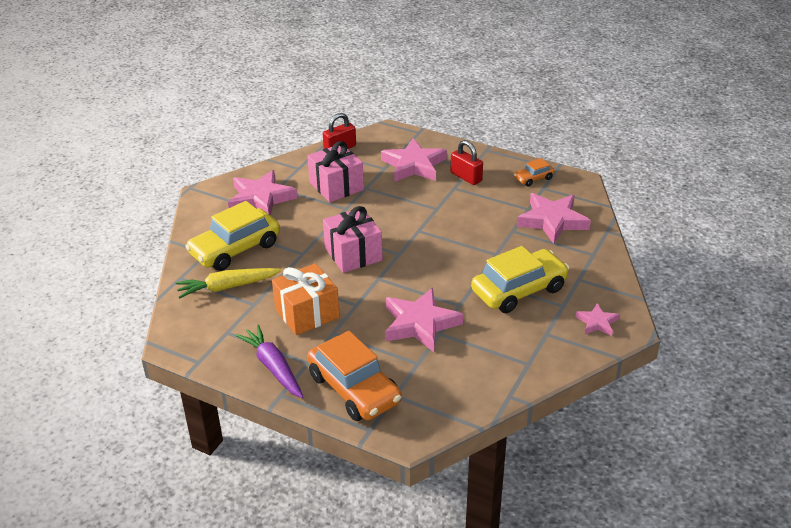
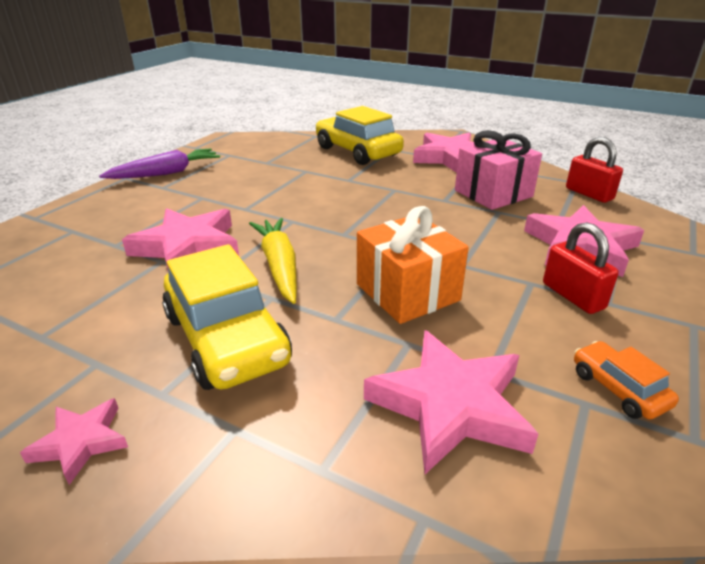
camera: 90 degrees right, 5 degrees down
(227, 287) = (296, 151): yellow carrot -> yellow carrot (279, 266)
(307, 313) = (240, 184): orange gift -> orange gift (407, 292)
(353, 254) = (344, 205): pink gift -> none
(354, 389) = (103, 209): orange car -> none
(466, 177) = (573, 296): red padlock -> red padlock turned 75 degrees counterclockwise

